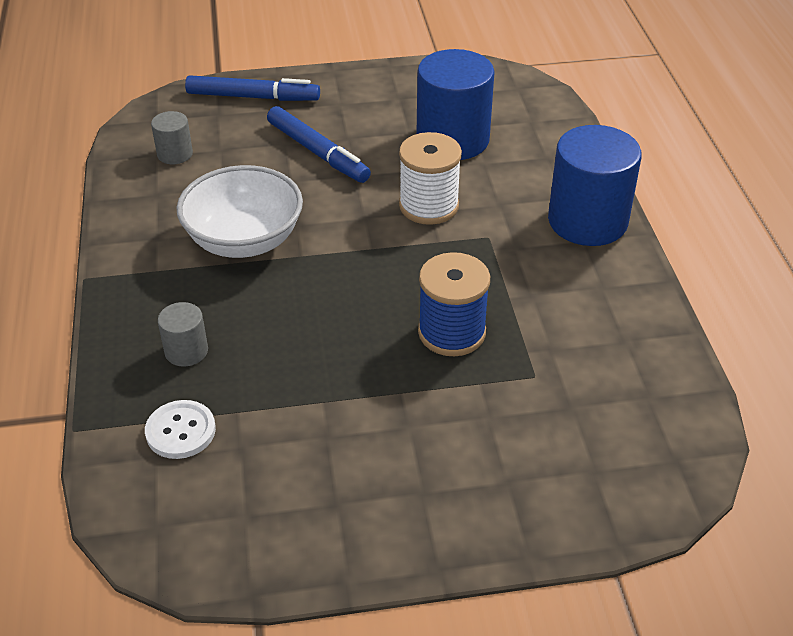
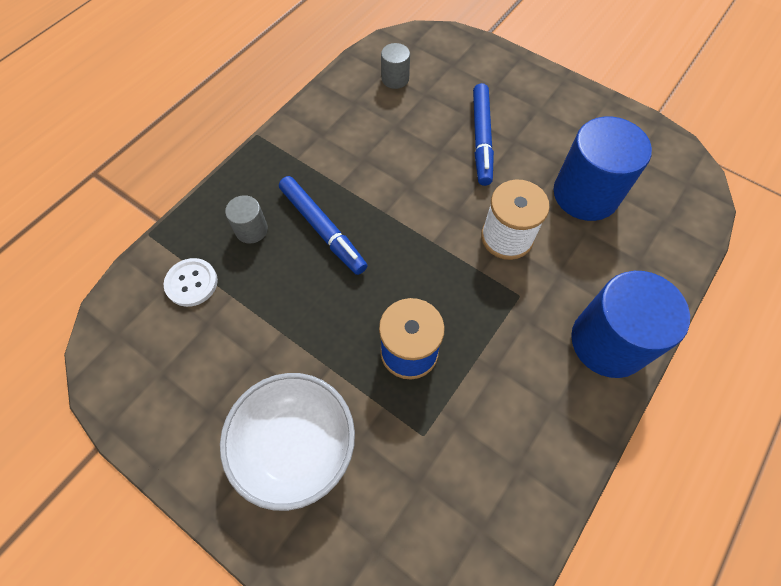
camera: 45 degrees right, 20 degrees up
(244, 240) = (365, 174): white bowl -> white bowl (296, 446)
(253, 97) = (488, 65): blue marker -> blue marker (323, 229)

